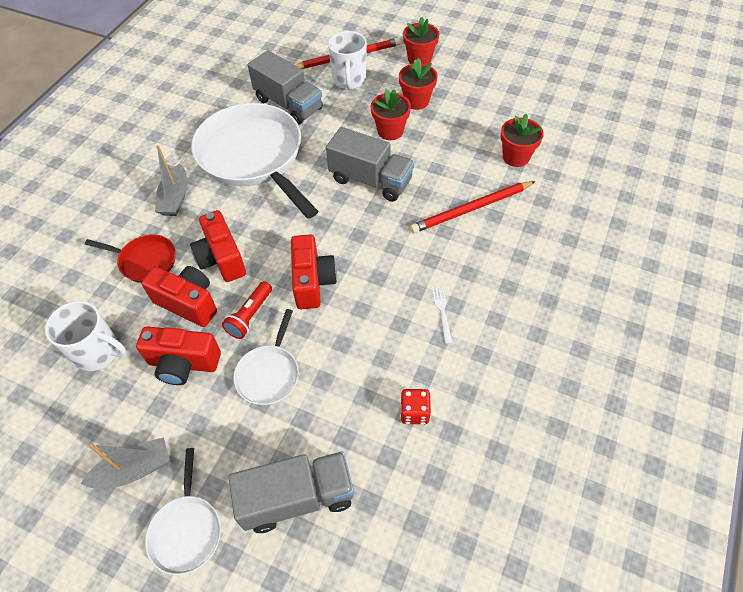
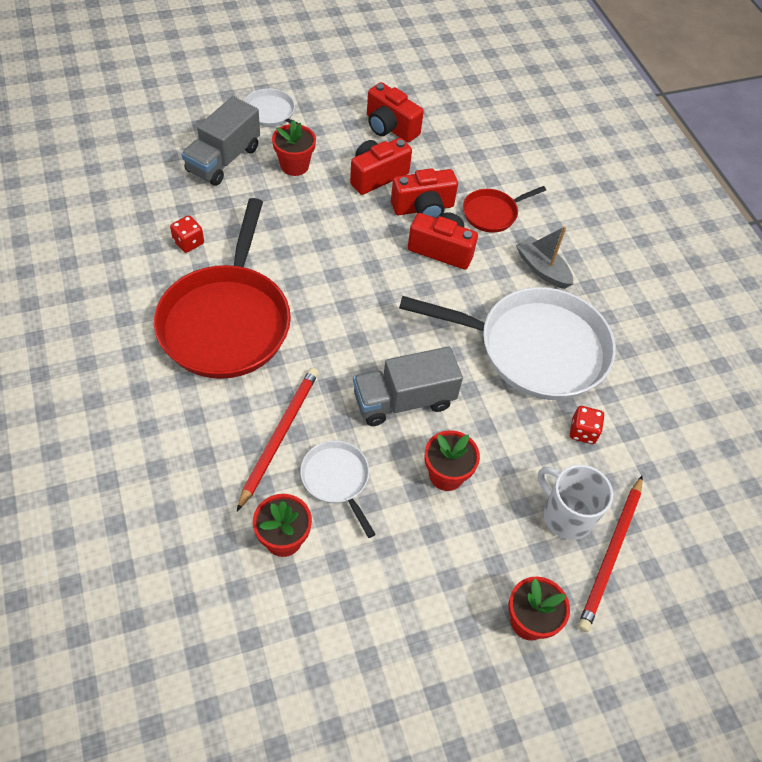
camera: 130 degrees right, 0 degrees up
(98, 352) = (439, 149): white mug -> none
(134, 469) = (335, 118): grey boat -> none
(250, 316) = (369, 227): red flashlight -> none
(269, 374) = (313, 204): white pan -> white pan (337, 479)
(288, 104) = (583, 432): grey truck -> red dice
(312, 282) = (352, 278): red camera -> red camera (390, 127)
(416, 101) = (462, 542): red flower pot -> red flower pot (294, 165)
(442, 311) = (226, 321): white fork -> red pan

